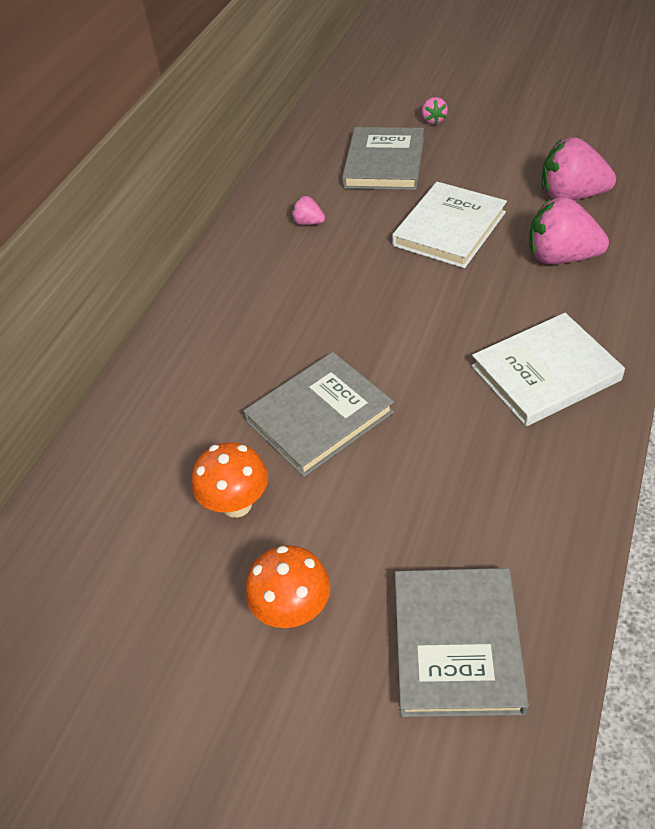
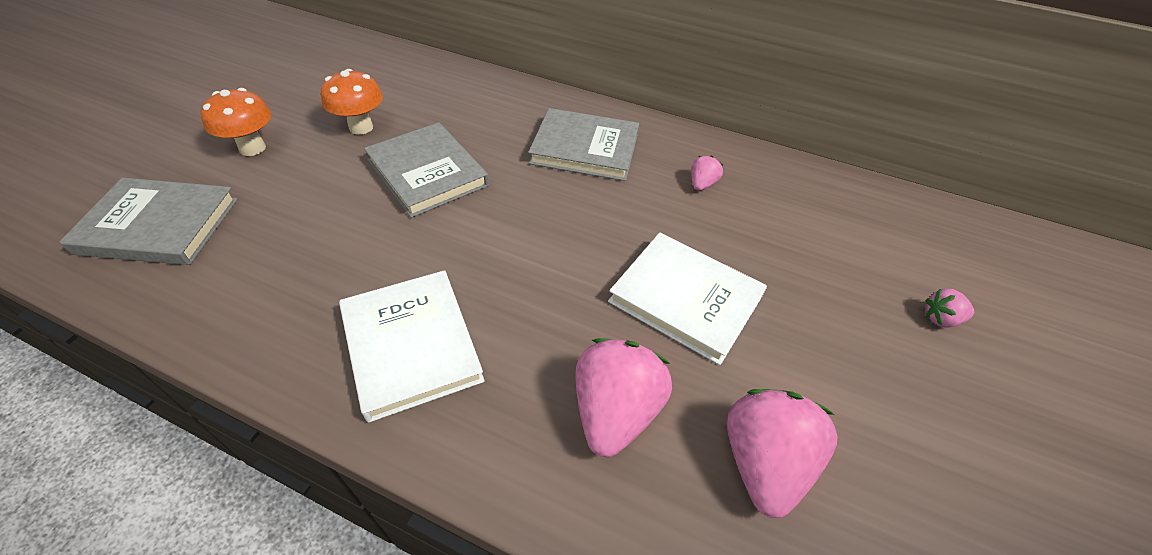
camera: 85 degrees right, 0 degrees up
(384, 163) = (823, 255): grey book -> grey book (585, 148)

